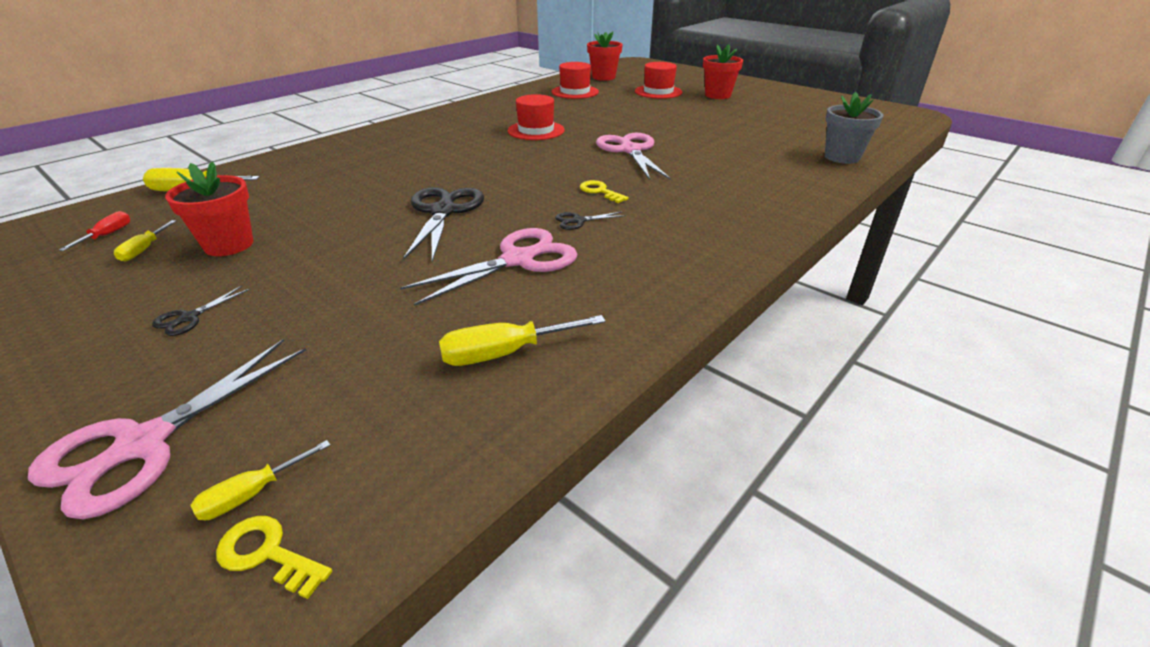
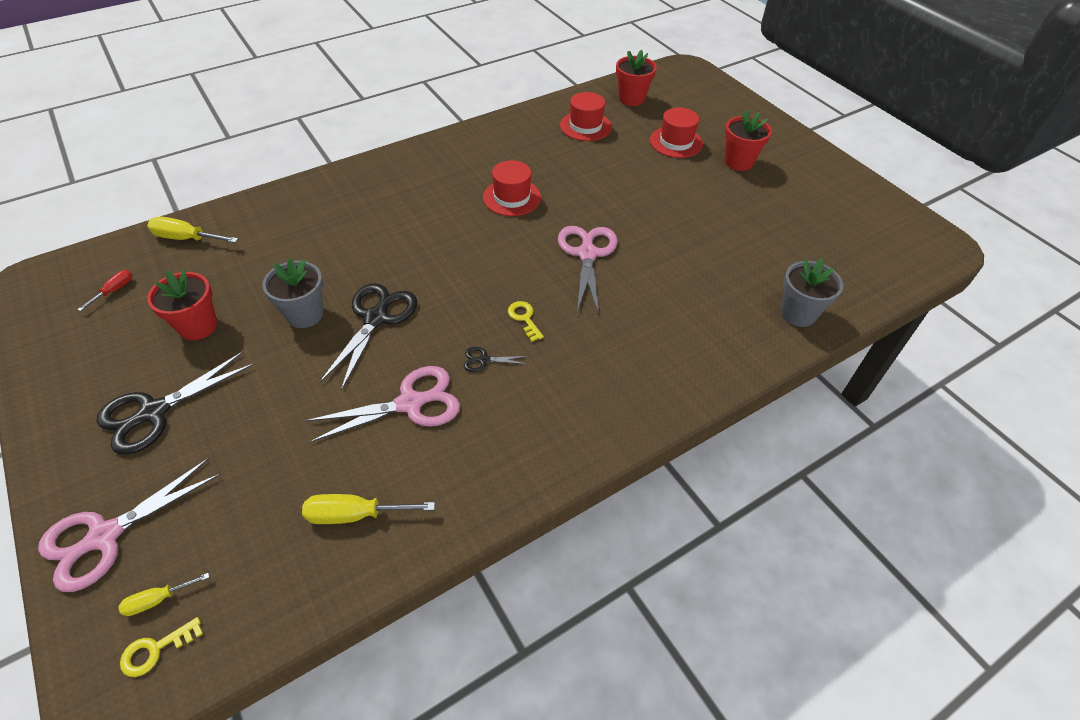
camera: 15 degrees right, 15 degrees up
(144, 250) = (137, 318): yellow screwdriver -> none
(189, 318) = (153, 412): black scissors -> black scissors, size x2.19
(267, 553) = (155, 650): yellow key -> yellow key turned 75 degrees counterclockwise
(359, 220) = (305, 314): none -> grey flower pot

